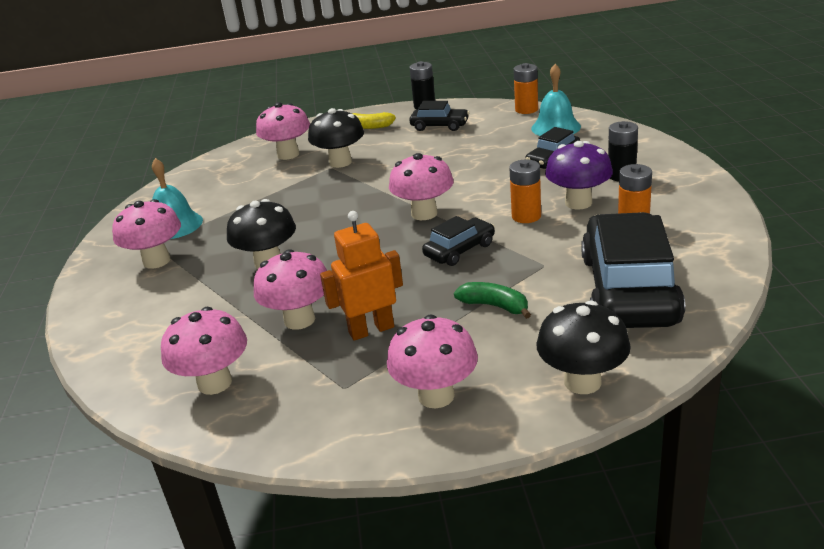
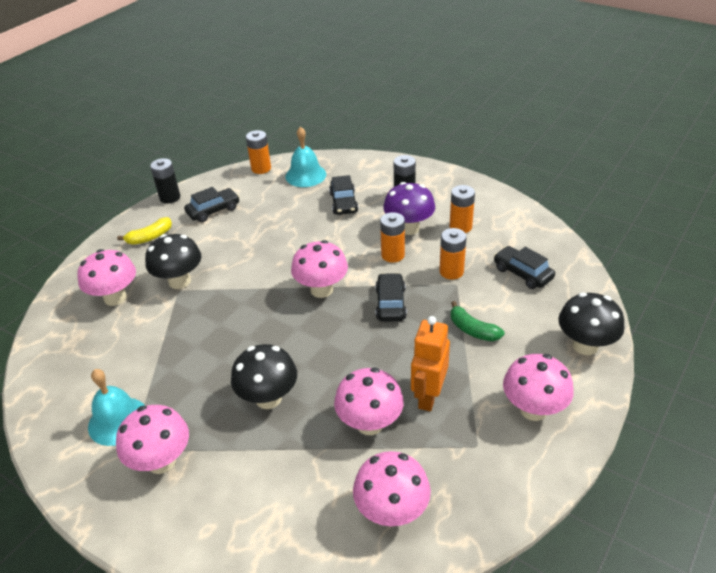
camera: 50 degrees left, 10 degrees up
(494, 306) = (472, 330): green banana -> green banana turned 120 degrees counterclockwise
(557, 253) = (451, 271): none -> orange battery
(628, 289) = (522, 273): black car -> black car, size x0.49

